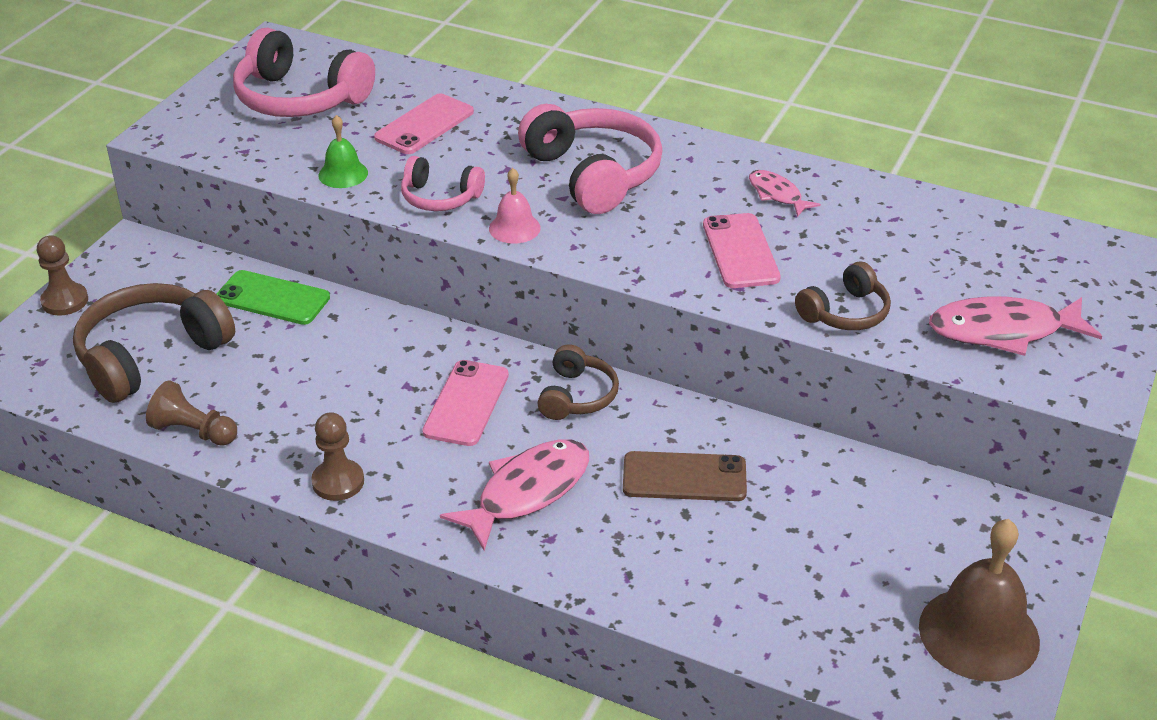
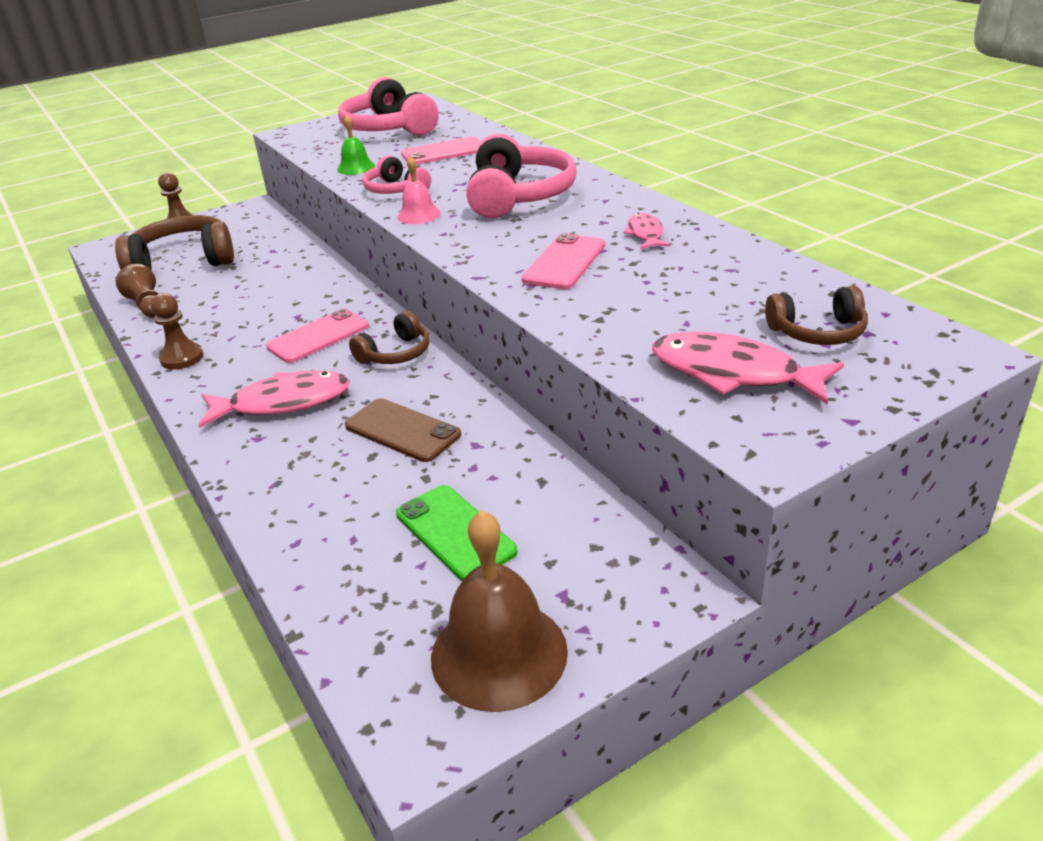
camera: 35 degrees right, 5 degrees down
(272, 298) = (287, 249): green phone -> green phone (455, 532)
(845, 313) = (597, 322): brown headphones -> brown headphones (817, 332)

